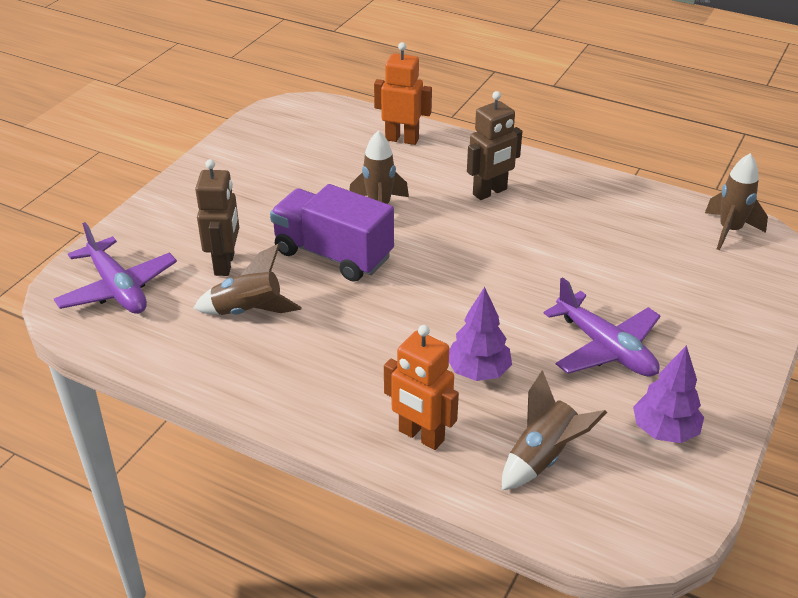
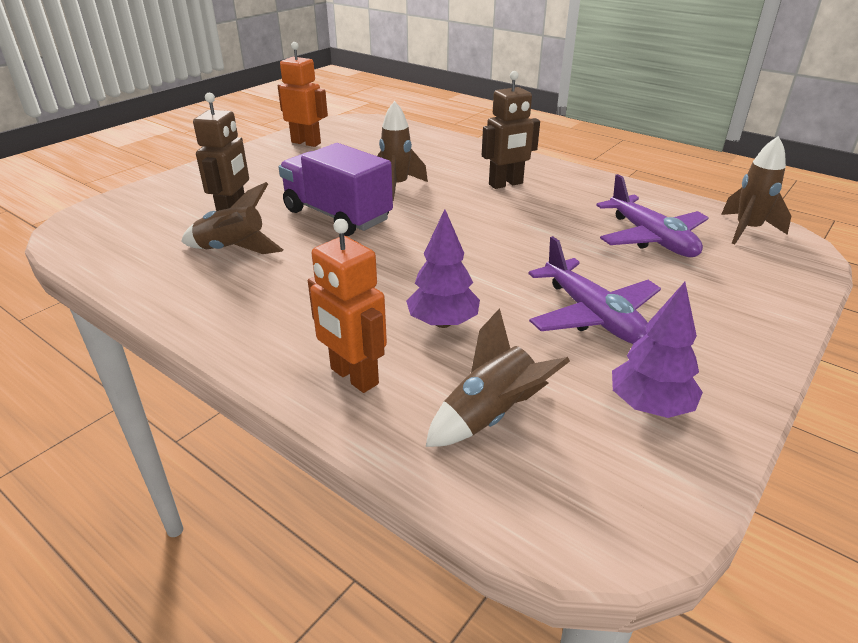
camera: 10 degrees right, 5 degrees down
(118, 289) = (125, 223): purple plane -> purple plane (651, 238)
(402, 139) = (438, 145): orange robot -> orange robot (306, 143)

